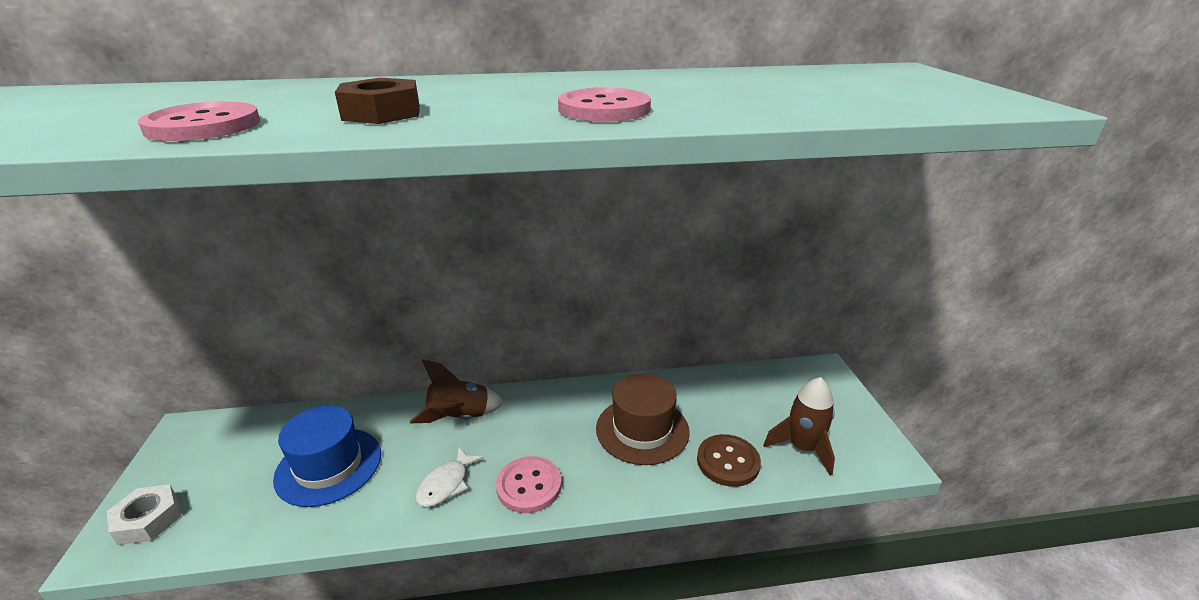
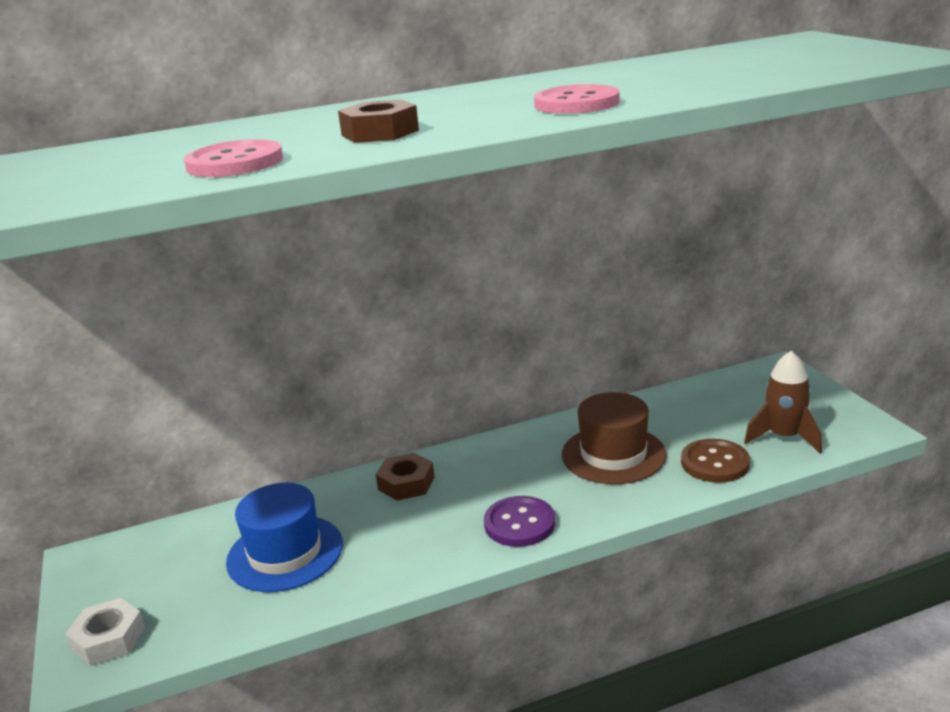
camera: 10 degrees left, 5 degrees down
(446, 484) = (429, 540): white fish -> none
(459, 417) = (406, 483): brown rocket -> brown nut
(529, 486) = (519, 524): pink button -> purple button

